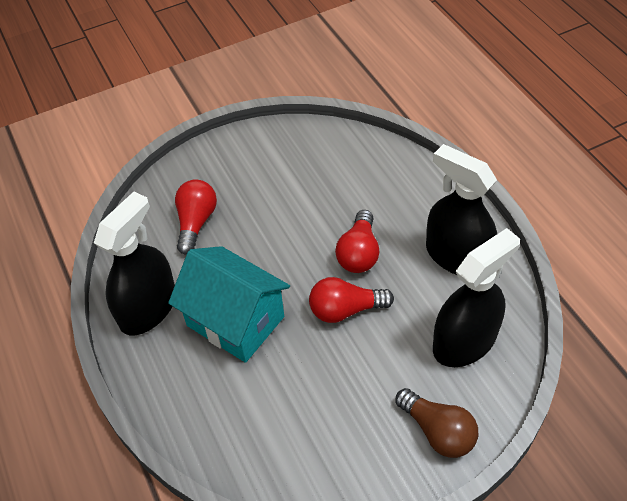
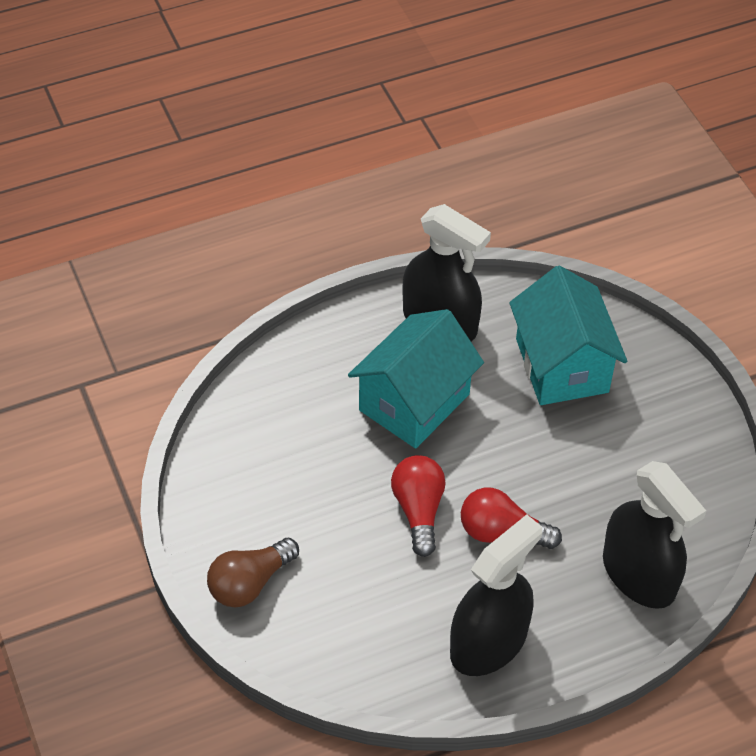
camera: 90 degrees right, 0 degrees up
(196, 222) = (561, 365): red light bulb -> turquoise house
(464, 341) = (360, 629): black spray bottle -> black spray bottle (639, 574)

